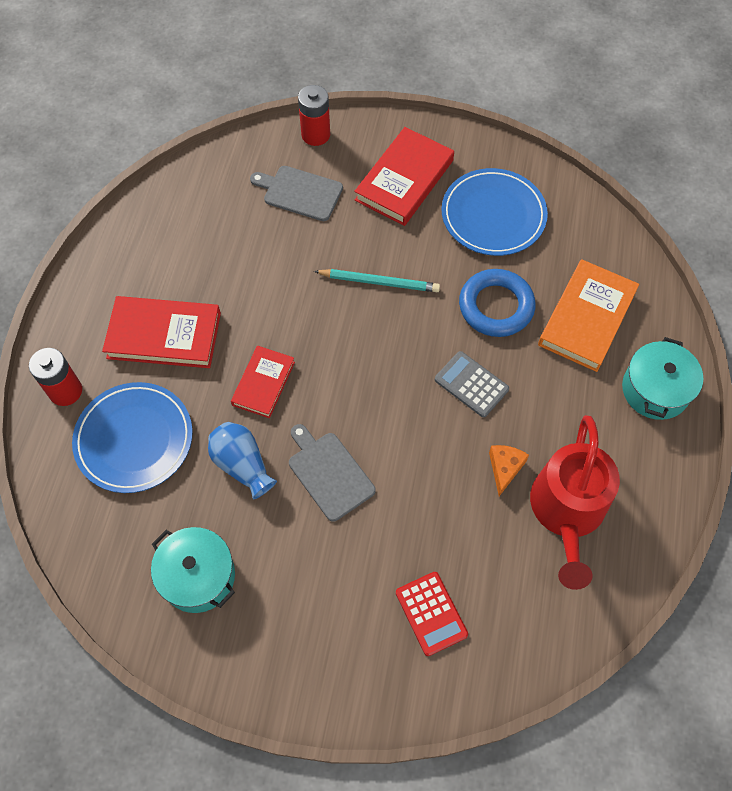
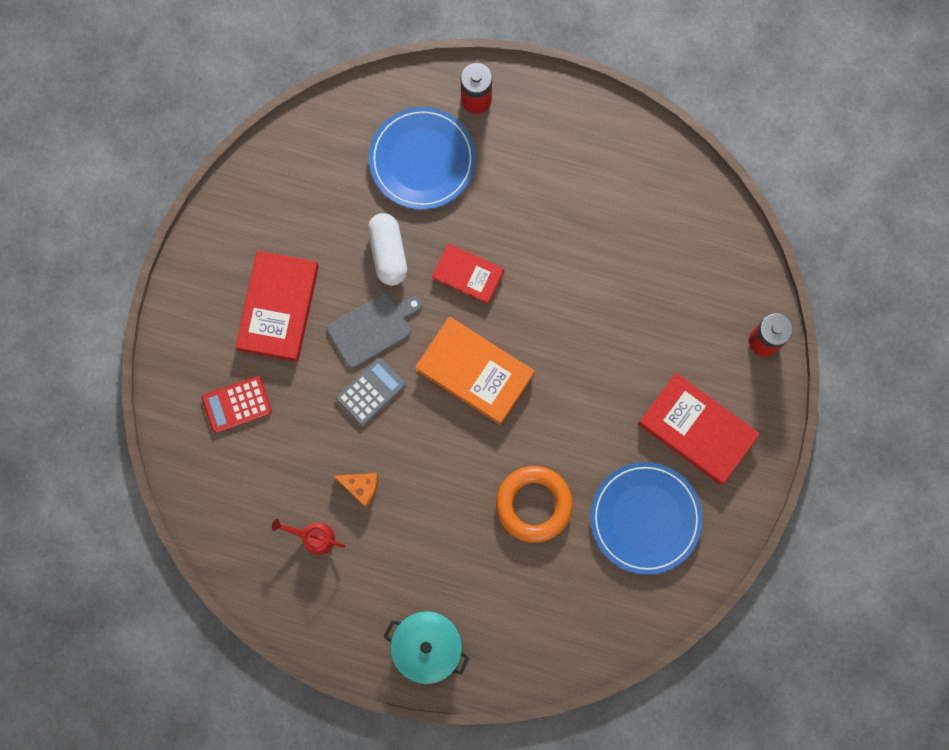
camera: 95 degrees right, 15 degrees up
(164, 335) = (527, 185): red book -> red book (278, 308)
(198, 576) = (291, 214): turquoise pot -> none
(242, 465) = (388, 253): blue vase -> white capsule
(300, 193) = (687, 320): grey cutting board -> none
(379, 282) = (571, 392): turquoise pencil -> none
(471, 384) = (449, 468): grey calculator -> grey calculator (371, 391)
(496, 306) = (533, 504): blue ring -> orange ring
(567, 511) = (314, 537): red watering can -> red watering can, size x0.45
(586, 318) = (512, 594): orange book -> orange book (475, 371)

